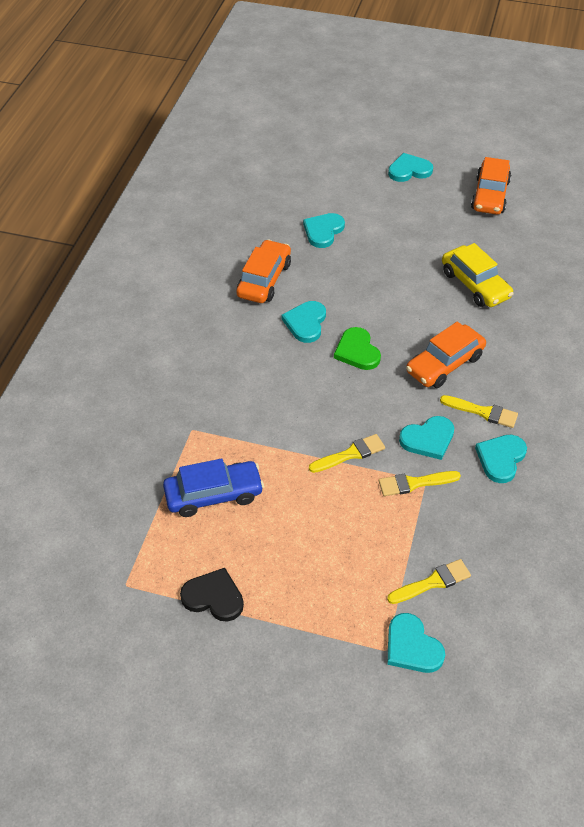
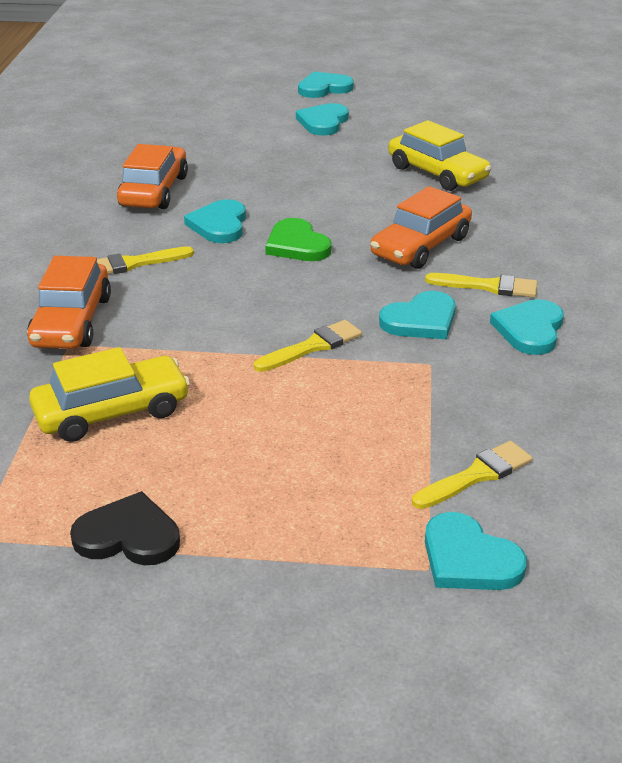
camera: 10 degrees left, 15 degrees down
(214, 495) = (112, 412): blue car -> yellow car
(323, 231) = (226, 144): turquoise heart -> turquoise heart (323, 122)
(414, 483) = (415, 367): yellow brush -> yellow brush (134, 263)
(490, 195) = (430, 100): orange car -> orange car (71, 321)

